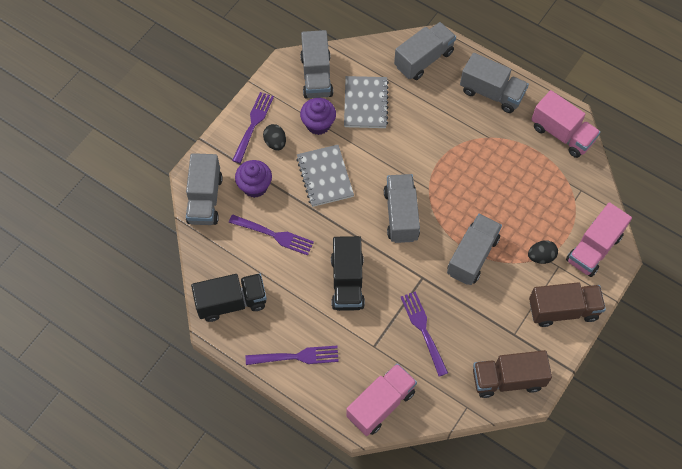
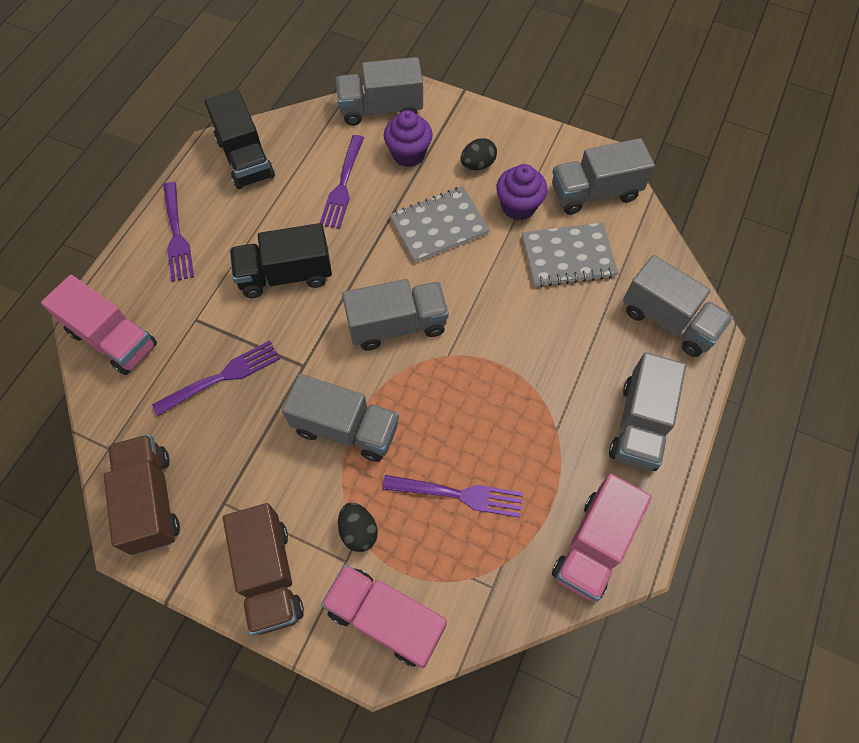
camera: 80 degrees right, 0 degrees up
(253, 125) = (497, 138): purple fork -> purple fork (457, 495)

